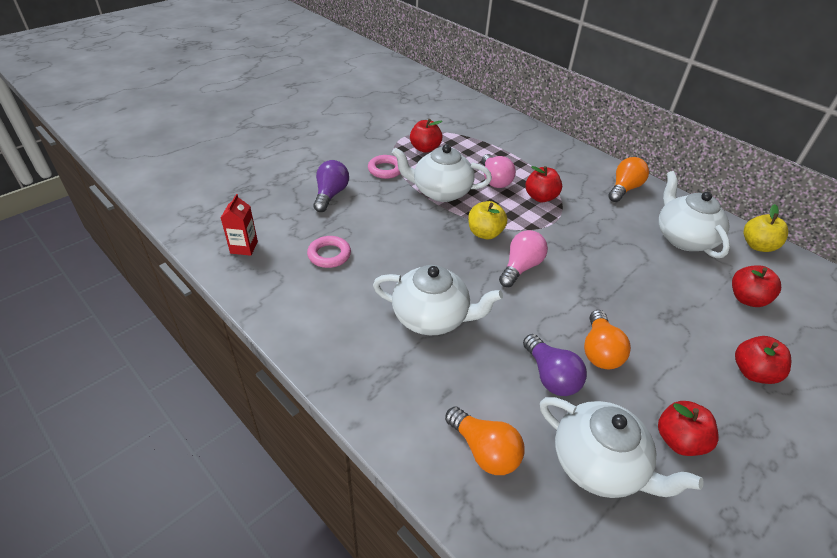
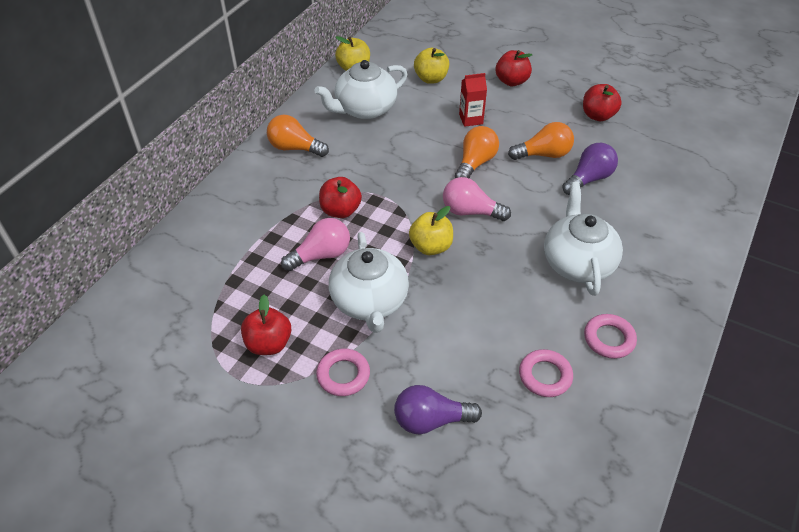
camera: 105 degrees left, 5 degrees up
(244, 247) = (586, 475): red carton -> red carton (471, 119)
(339, 304) = (609, 339): none -> pink ring
(484, 450) = (680, 205): orange light bulb -> orange light bulb (475, 163)
(598, 464) = (645, 150): white teapot -> none
(747, 299) = (431, 79): red apple -> yellow apple

